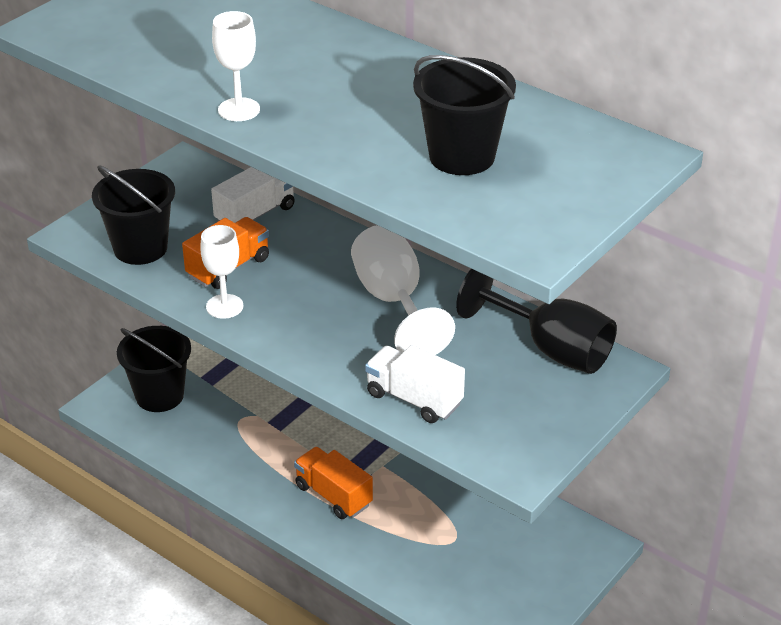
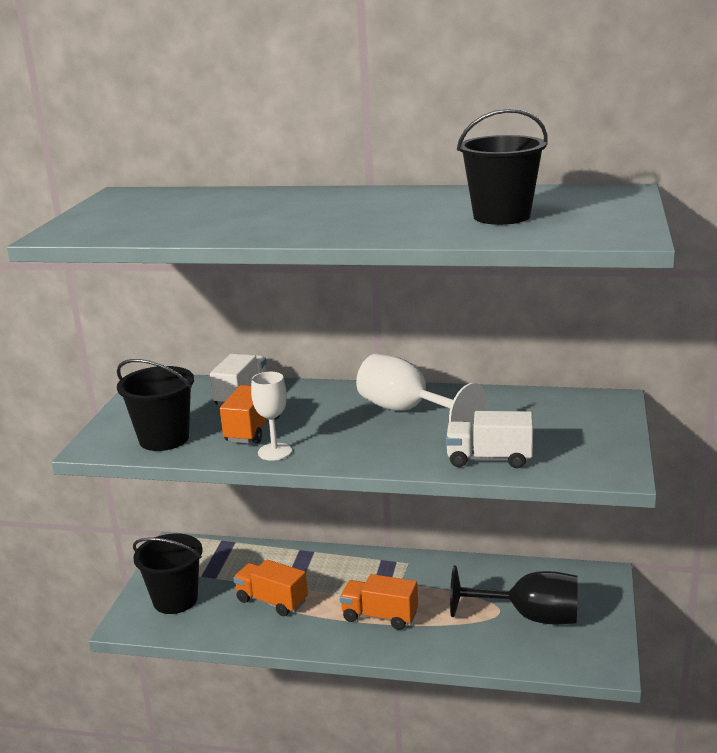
camera: 25 degrees left, 15 degrees down
(239, 110) = (292, 233): white goblet -> none
(245, 434) = (272, 601): none -> orange truck
(550, 348) = (552, 403): black goblet -> black goblet (529, 617)

